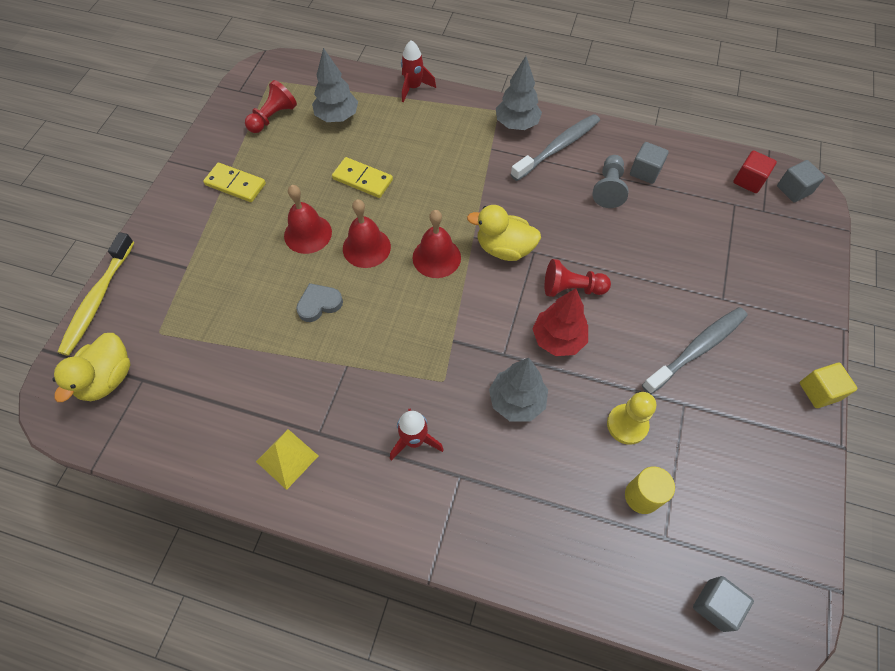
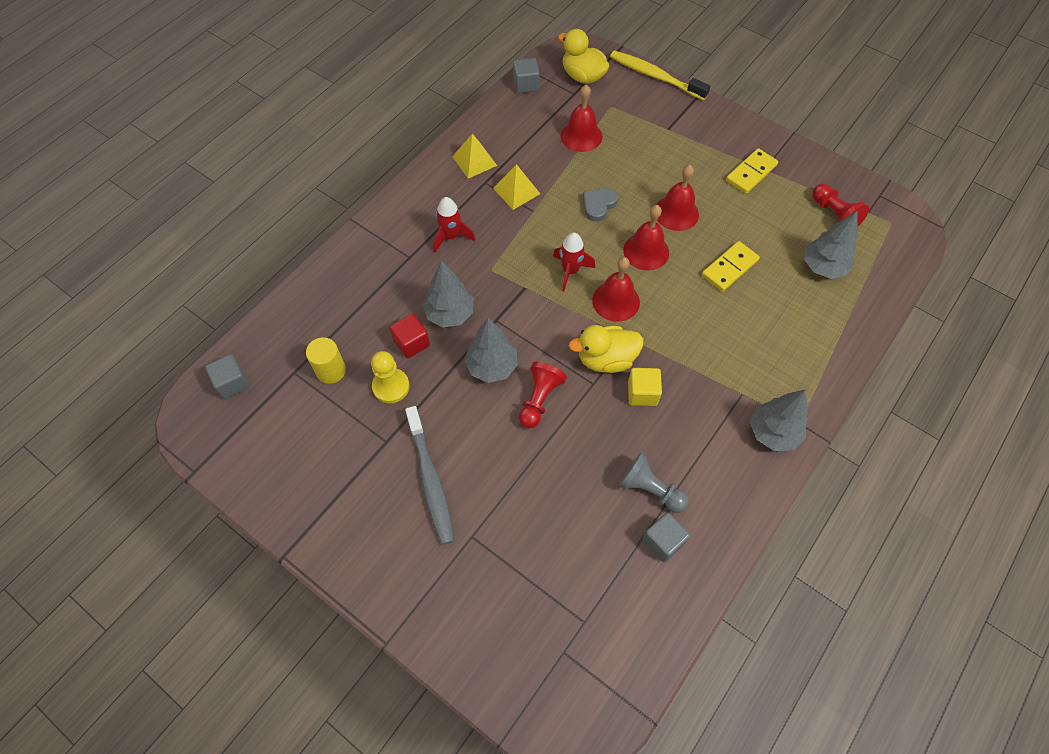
camera: 110 degrees right, 0 degrees up
(216, 350) = (581, 136): none -> red bell
(319, 304) = (598, 205): grey heart -> grey heart turned 135 degrees counterclockwise
(322, 393) = (516, 191): none -> yellow pyramid
(413, 87) = (855, 348): red rocket -> red rocket (570, 271)
(504, 248) = (606, 359): yellow duck -> yellow duck turned 135 degrees counterclockwise
(557, 148) = (725, 461): grey toothbrush -> none
(558, 339) = (492, 366): red tree -> grey tree
(748, 181) = (612, 661): red cube -> red cube (411, 343)
(793, 190) = (581, 712): grey cube -> grey cube (526, 85)
(819, 391) = (338, 570): yellow cube -> yellow cube (642, 393)

